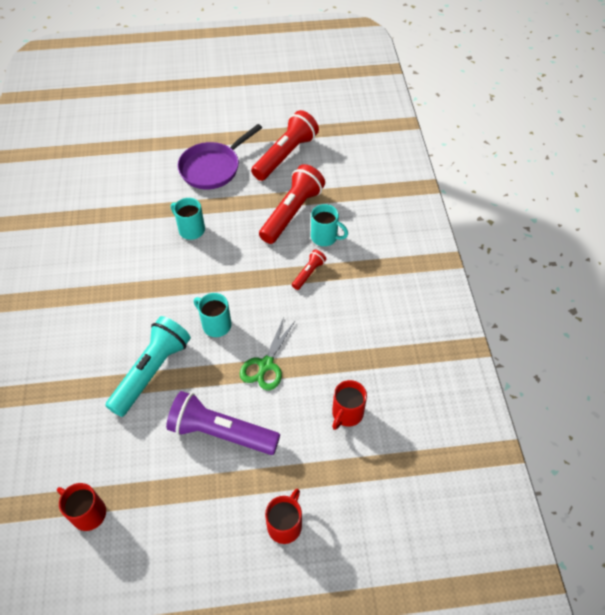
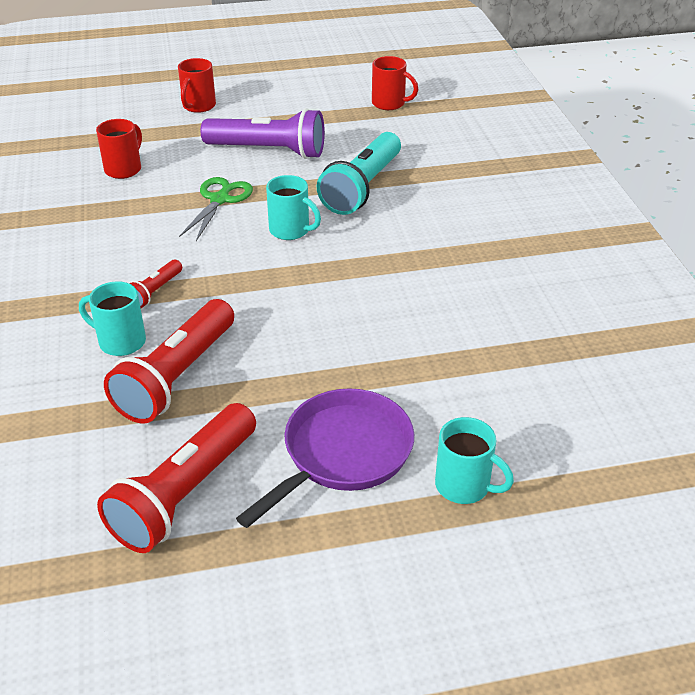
camera: 175 degrees right, 15 degrees down
(191, 229) = (357, 339): turquoise mug -> turquoise mug (464, 486)

